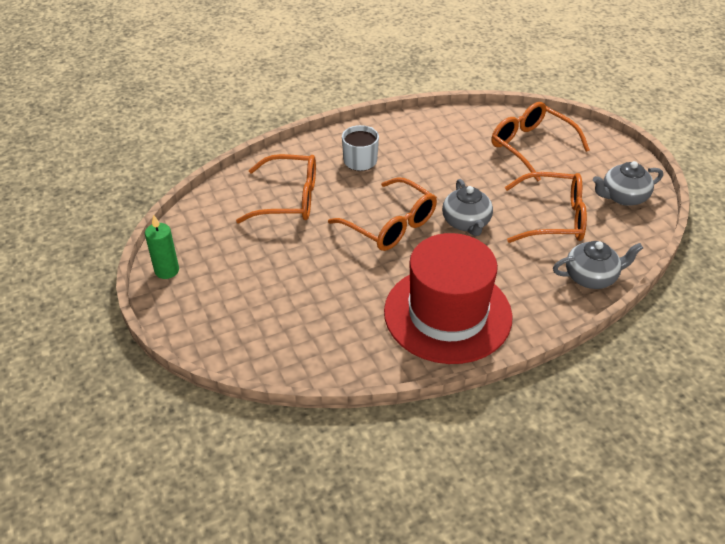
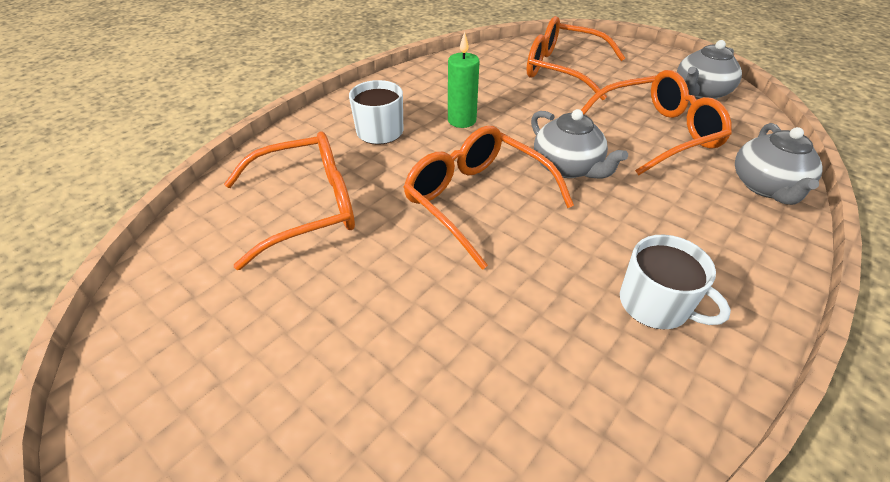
camera: 25 degrees left, 0 degrees up
(167, 270) = (126, 412): green candle -> green candle (462, 120)
(391, 225) = (476, 199): orange glasses -> orange glasses turned 150 degrees counterclockwise
(447, 314) = (655, 304): red hat -> white mug
(591, 277) = (766, 186): grey teapot -> grey teapot turned 135 degrees clockwise

